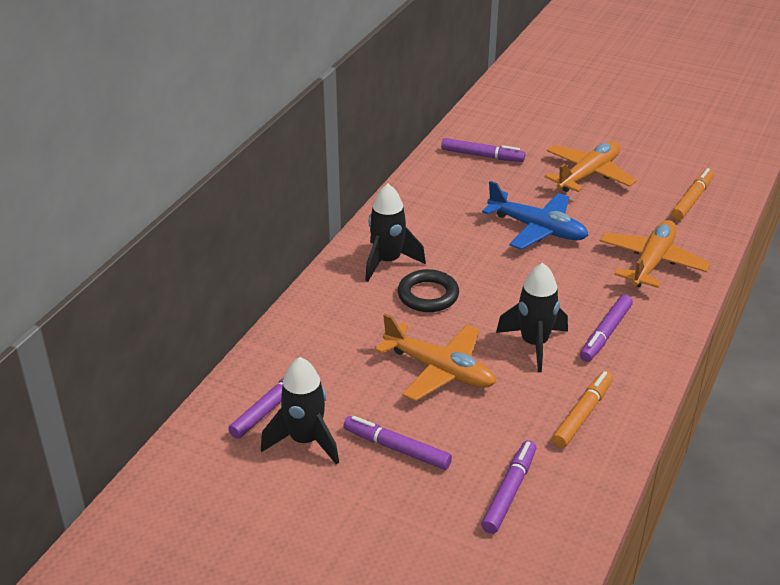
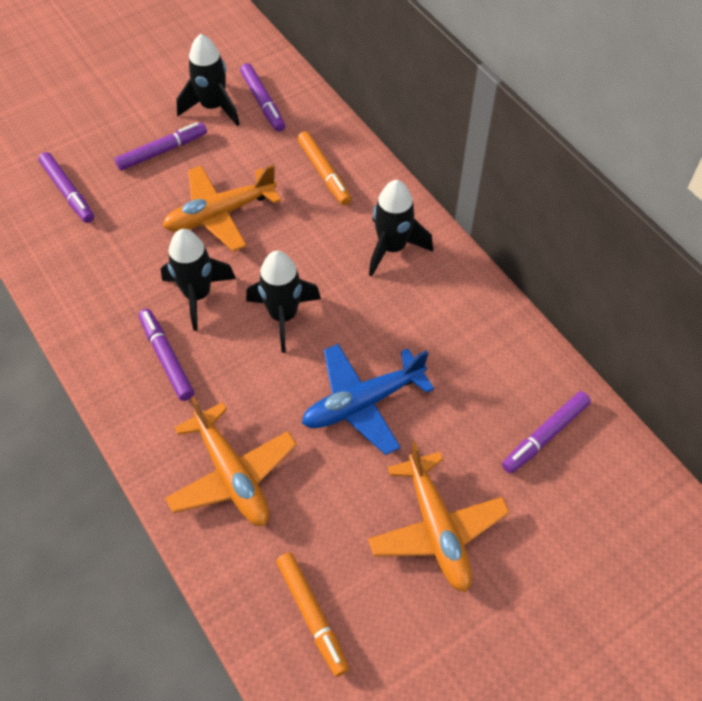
camera: 120 degrees right, 20 degrees up
(428, 295) = (321, 254): black ring -> none
(506, 291) = (283, 316): none -> black rocket
(582, 414) = (94, 279): orange marker -> orange marker (324, 173)

